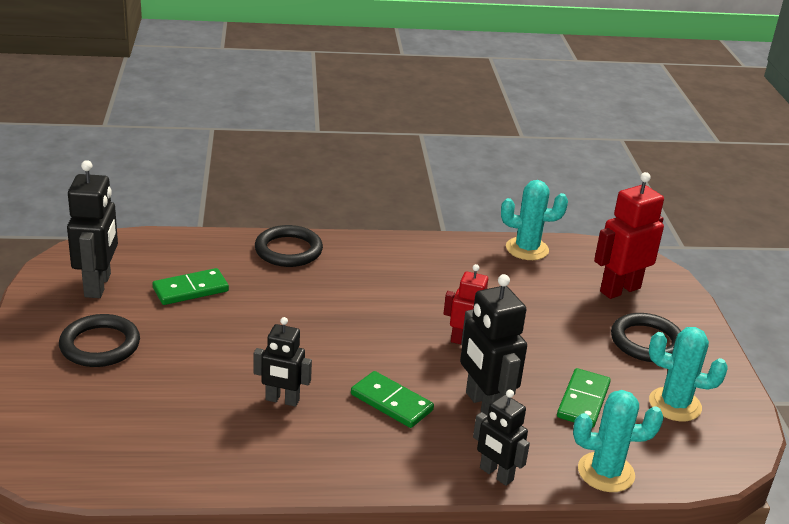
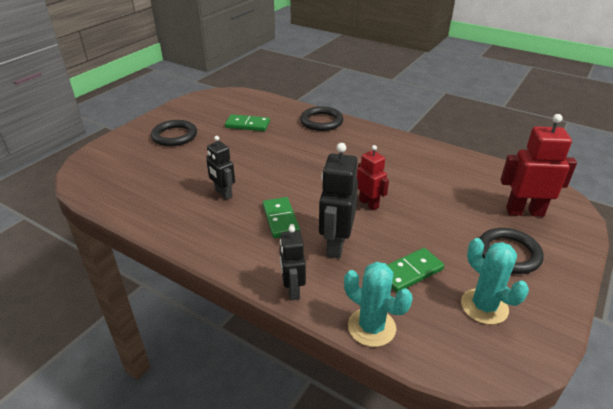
camera: 40 degrees right, 5 degrees up
(98, 285) = (208, 110): black robot -> none
(527, 249) = (477, 164): turquoise cactus -> none

